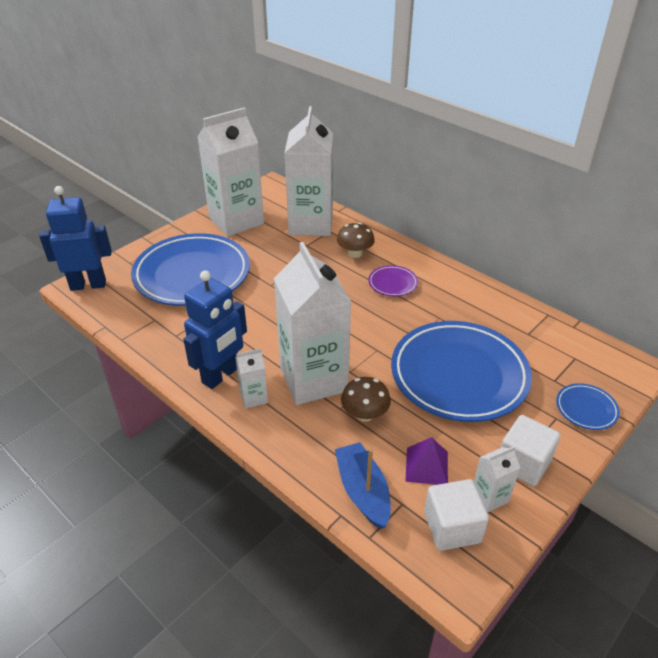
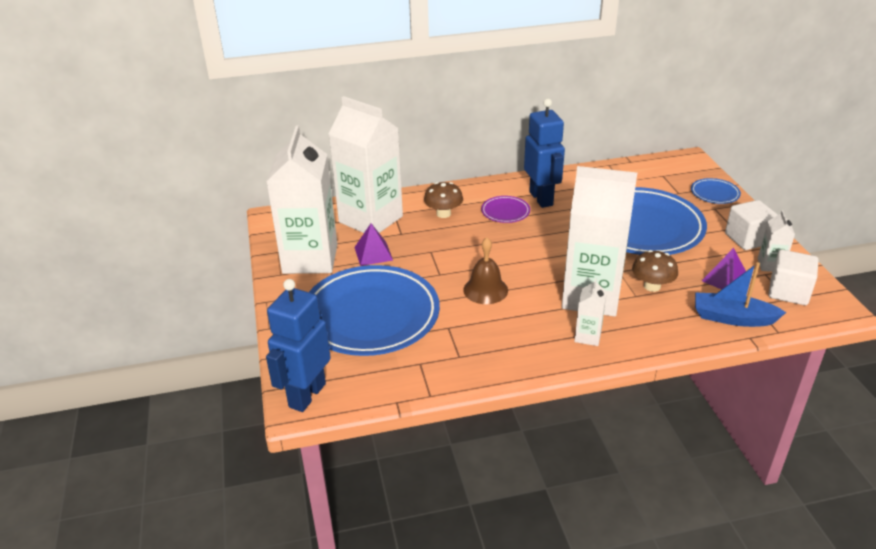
camera: 55 degrees left, 5 degrees down
(221, 375) = (543, 346): blue robot -> blue robot (541, 198)
(268, 244) = (373, 253): none -> purple pyramid
(270, 316) = (485, 290): none -> brown bell

